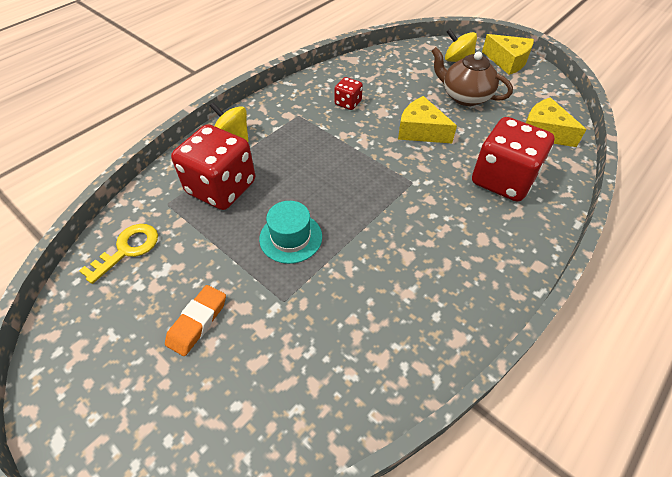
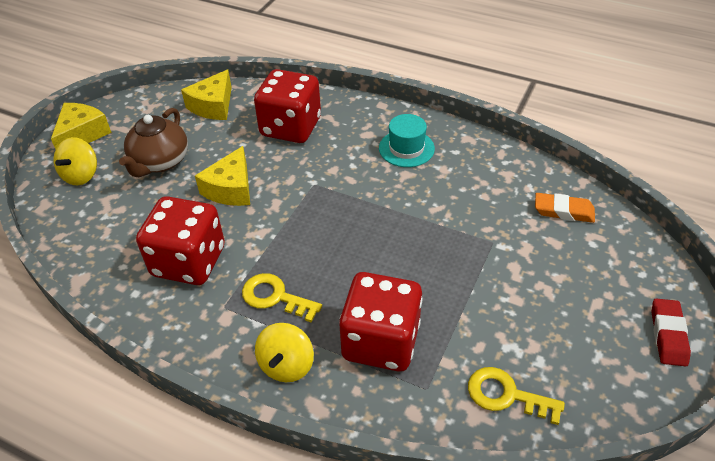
camera: 105 degrees left, 5 degrees down
(86, 418) = (668, 335): none -> red eraser
(197, 322) = (546, 294): orange eraser -> orange eraser (563, 211)
(291, 237) = (423, 256): turquoise hat -> turquoise hat (406, 148)
(293, 140) = (275, 297): none -> yellow key
(348, 103) = (189, 261): red dice -> red dice, size x2.12

